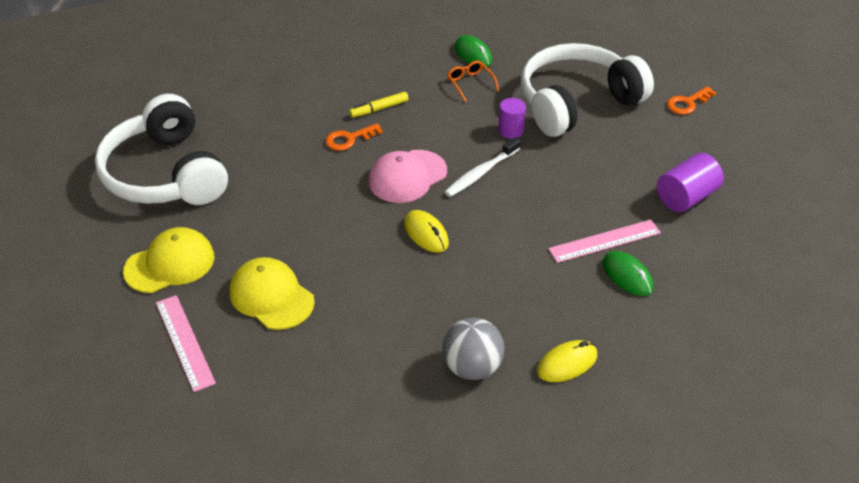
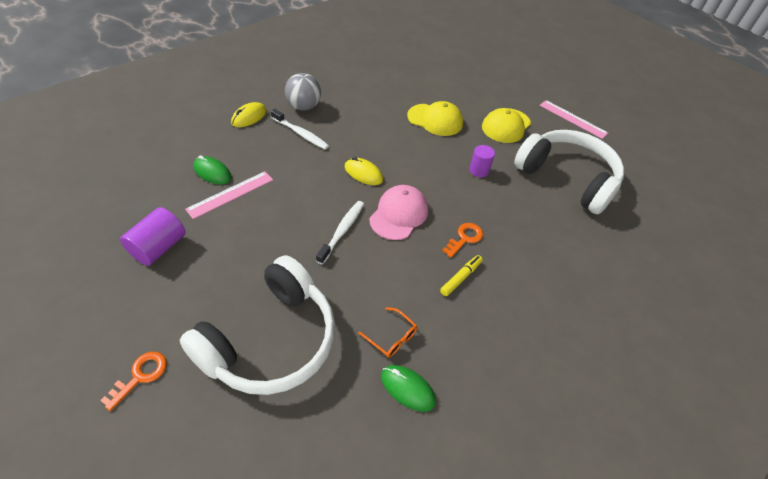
camera: 155 degrees right, 5 degrees up
(184, 342) = (462, 93): pink ruler -> pink ruler (573, 119)
(492, 314) = (300, 134): none -> white toothbrush
(511, 131) = (330, 283): purple cylinder -> purple cylinder (479, 170)

